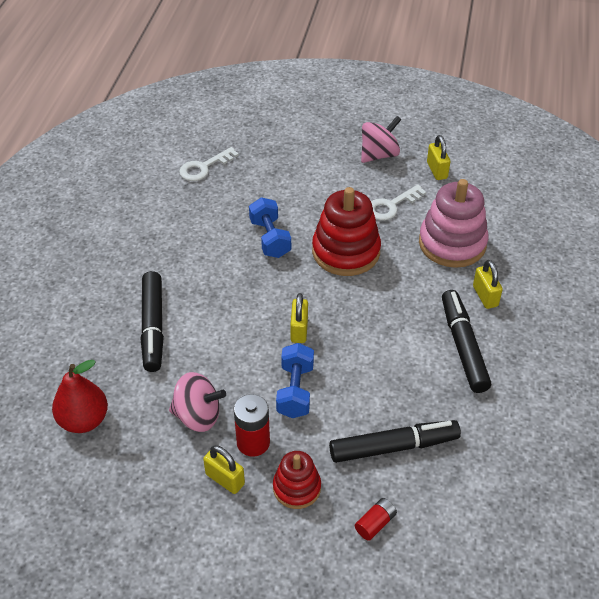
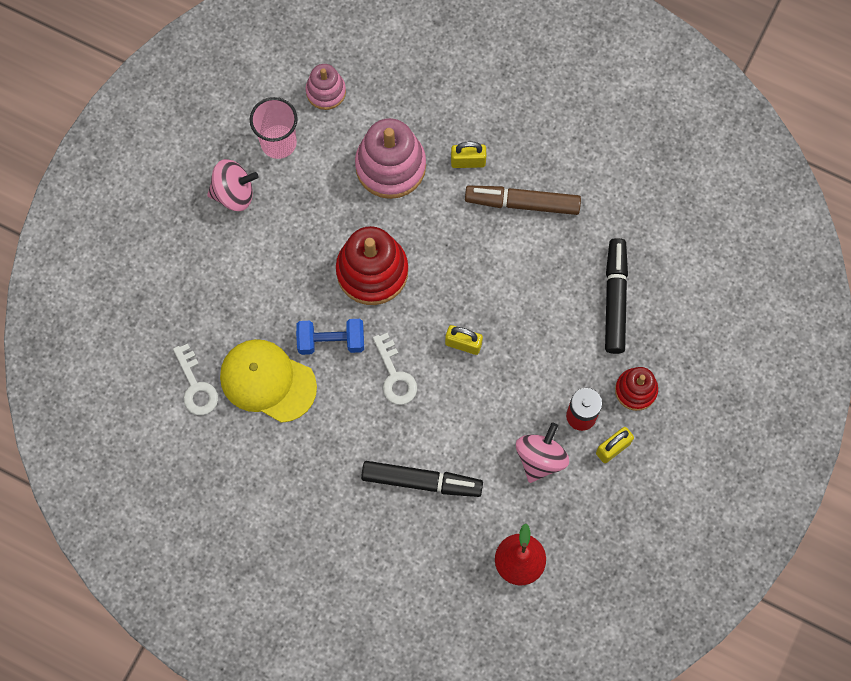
camera: 75 degrees left, 25 degrees up
(221, 207) = (267, 381): none -> yellow cap
(295, 391) = (534, 366): blue dumbbell -> none
(375, 523) = (684, 336): red battery -> none
(379, 155) = (234, 193): pink spinning top -> pink spinning top turned 105 degrees clockwise
(391, 205) = (318, 206): white key -> white key (395, 375)
(437, 170) = (278, 143): yellow padlock -> pink cup
(463, 346) = (522, 203): black marker -> brown marker
(499, 189) = (326, 91): none -> pink stacking toy

